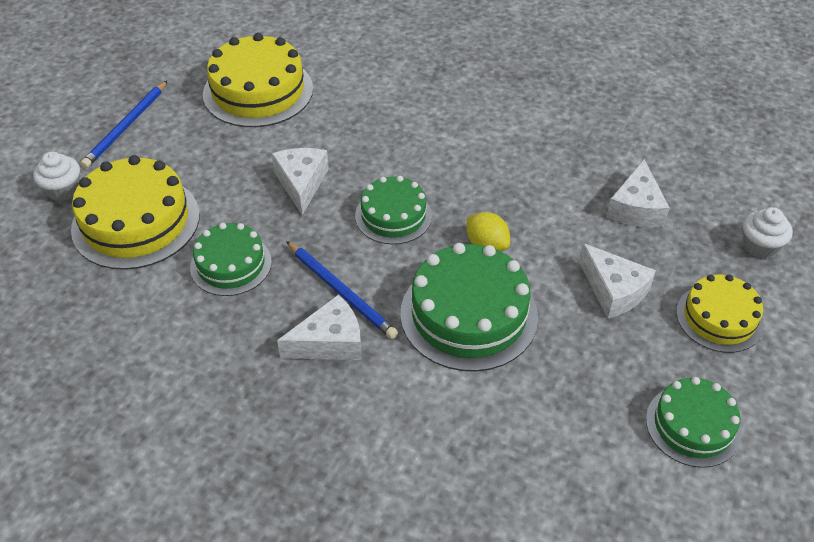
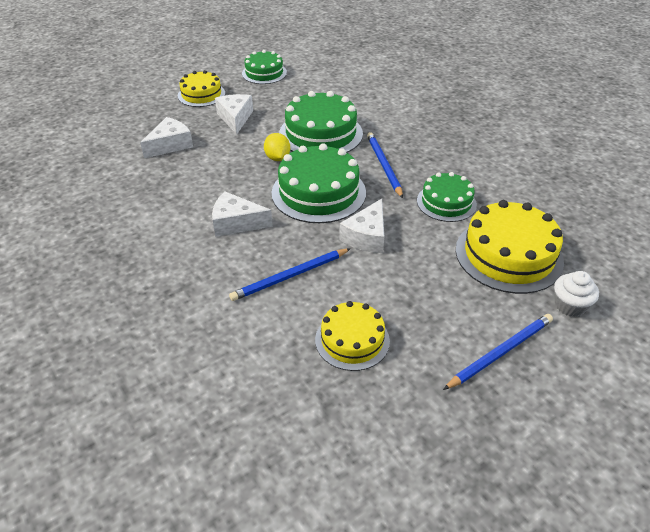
camera: 150 degrees left, 5 degrees down
(258, 91) = (352, 340): yellow cake -> yellow cake, size x0.62
(329, 342) = (406, 147): white cheese -> white cheese (236, 223)
(349, 117) = (290, 276): none -> blue pencil
(393, 216) = (318, 192): green cake -> green cake, size x1.62
(760, 246) = (136, 109): white cupcake -> none

